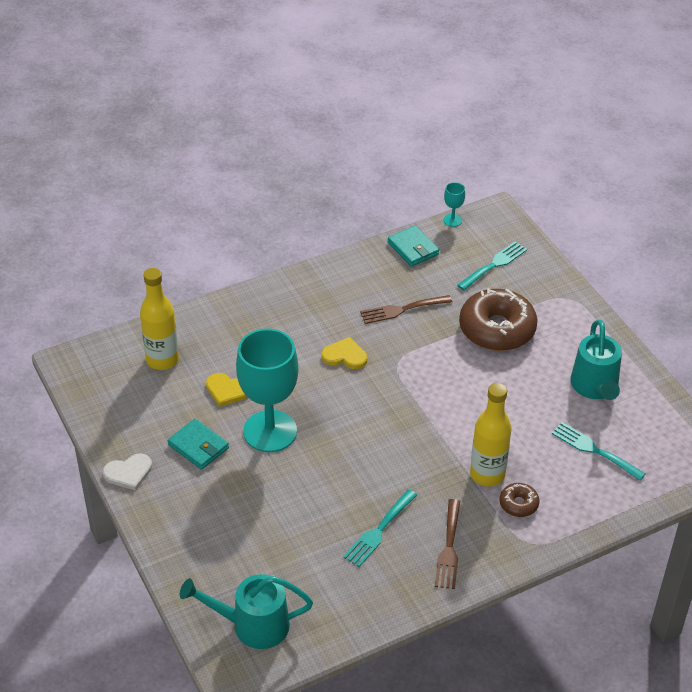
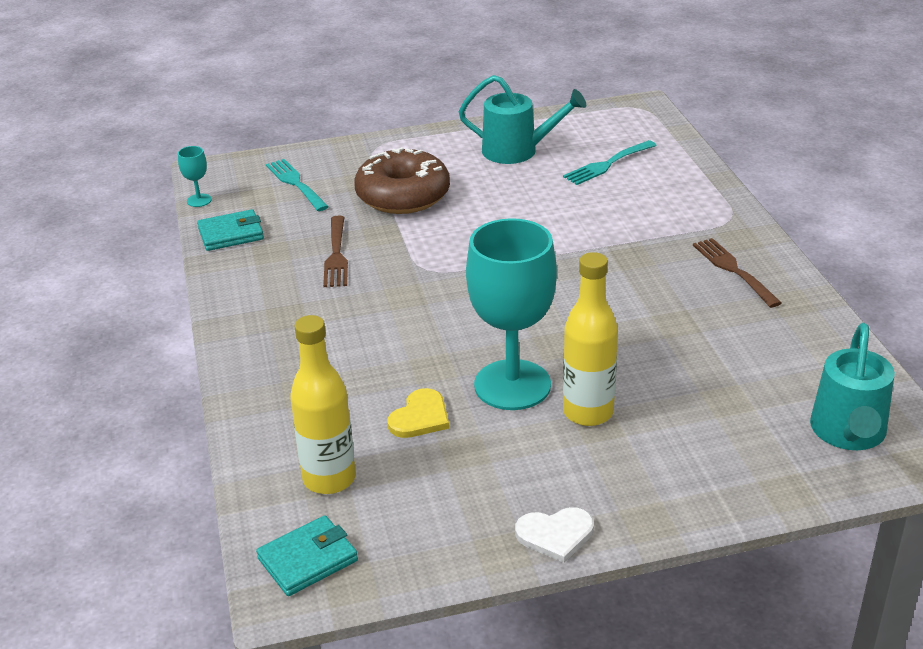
camera: 75 degrees left, 10 degrees down
(128, 473) = (555, 535): white heart -> white heart turned 90 degrees clockwise
(198, 446) = (521, 455): turquoise wallet -> turquoise wallet (308, 559)
(345, 356) = (397, 308): yellow heart -> none
(379, 531) = (701, 315): turquoise fork -> none
(449, 548) = (733, 270): brown fork -> brown fork turned 135 degrees counterclockwise
(487, 474) = (627, 231): yellow bottle -> yellow bottle (588, 412)
(518, 504) = (674, 218): brown donut -> none

